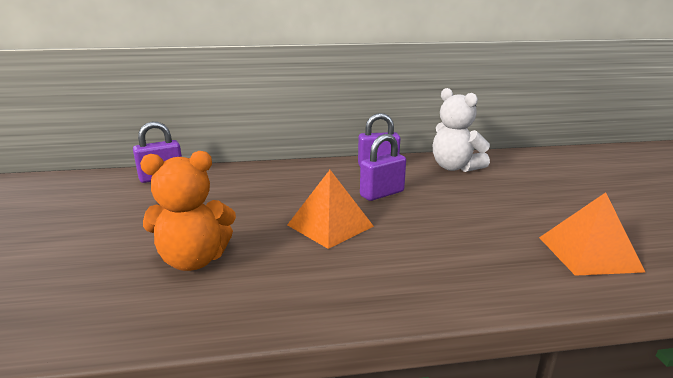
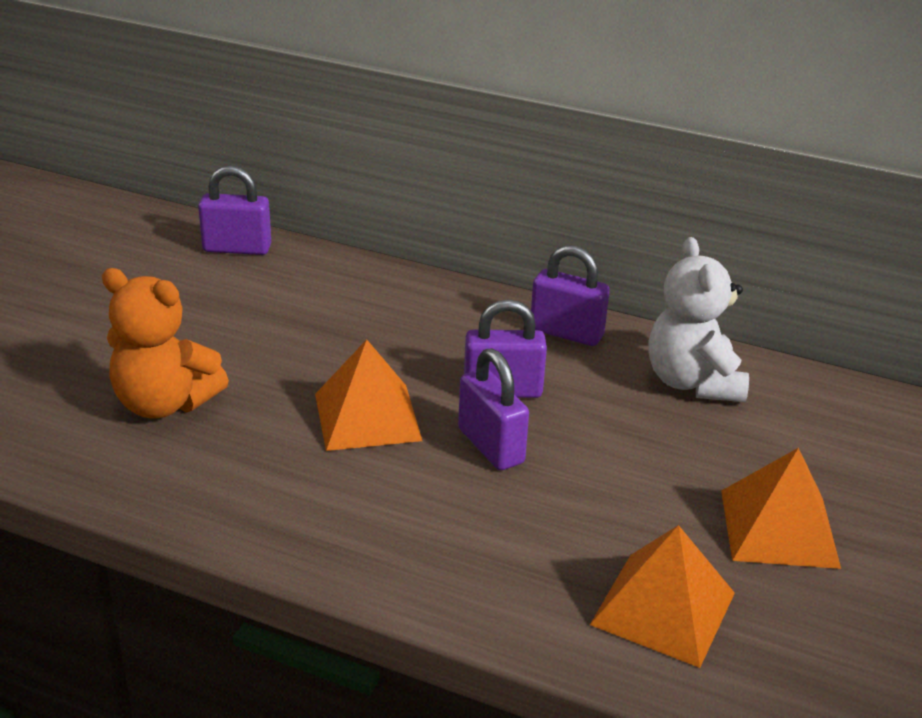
camera: 30 degrees right, 10 degrees up
(410, 217) = (490, 446): none -> purple padlock
(571, 205) = (778, 528): none -> orange pyramid

